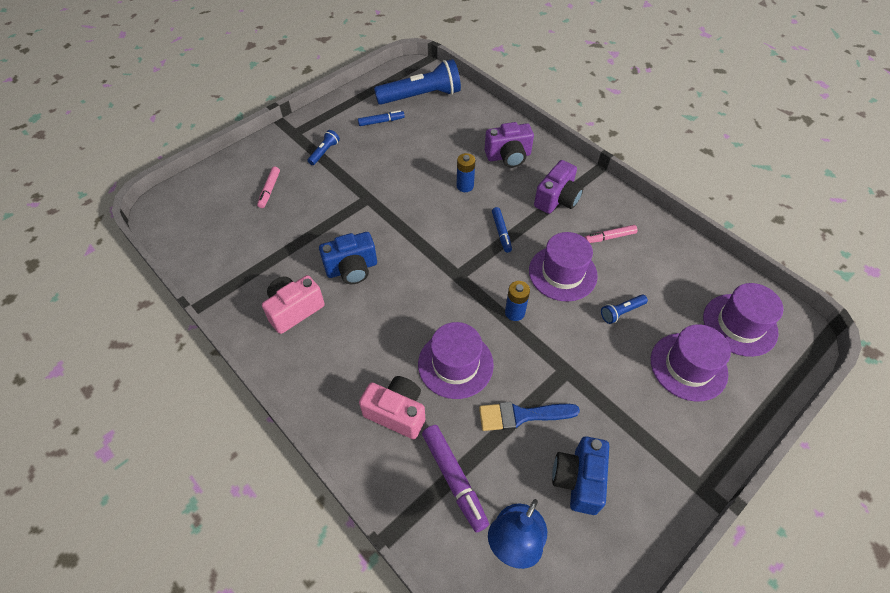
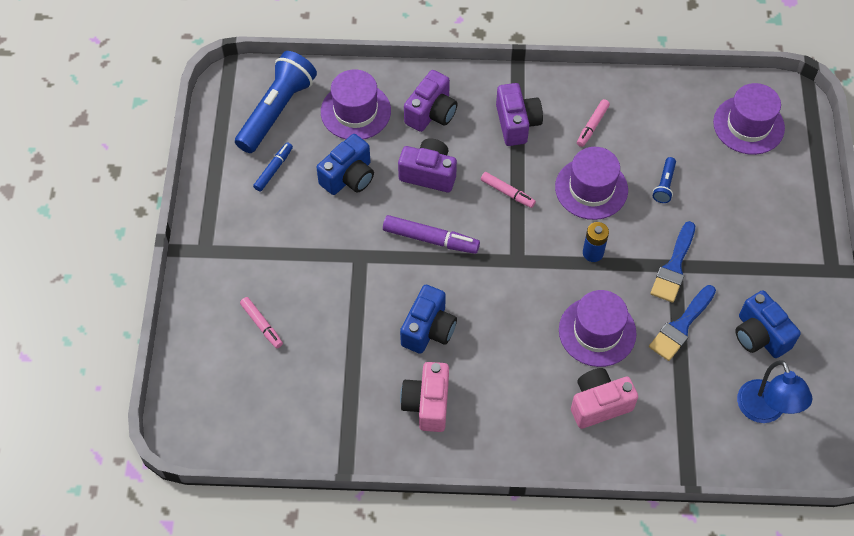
camera: 45 degrees left, 5 degrees up
(324, 152) = (262, 245): blue flashlight -> none
(416, 154) = (349, 177): none -> blue camera
(454, 479) = (687, 410): purple marker -> purple marker (430, 239)
(465, 186) = (429, 174): blue battery -> purple camera
(501, 232) = (507, 192): blue marker -> pink marker
(564, 370) = (674, 267): none -> blue brush
(688, 366) = (747, 189): purple hat -> purple hat (355, 111)

